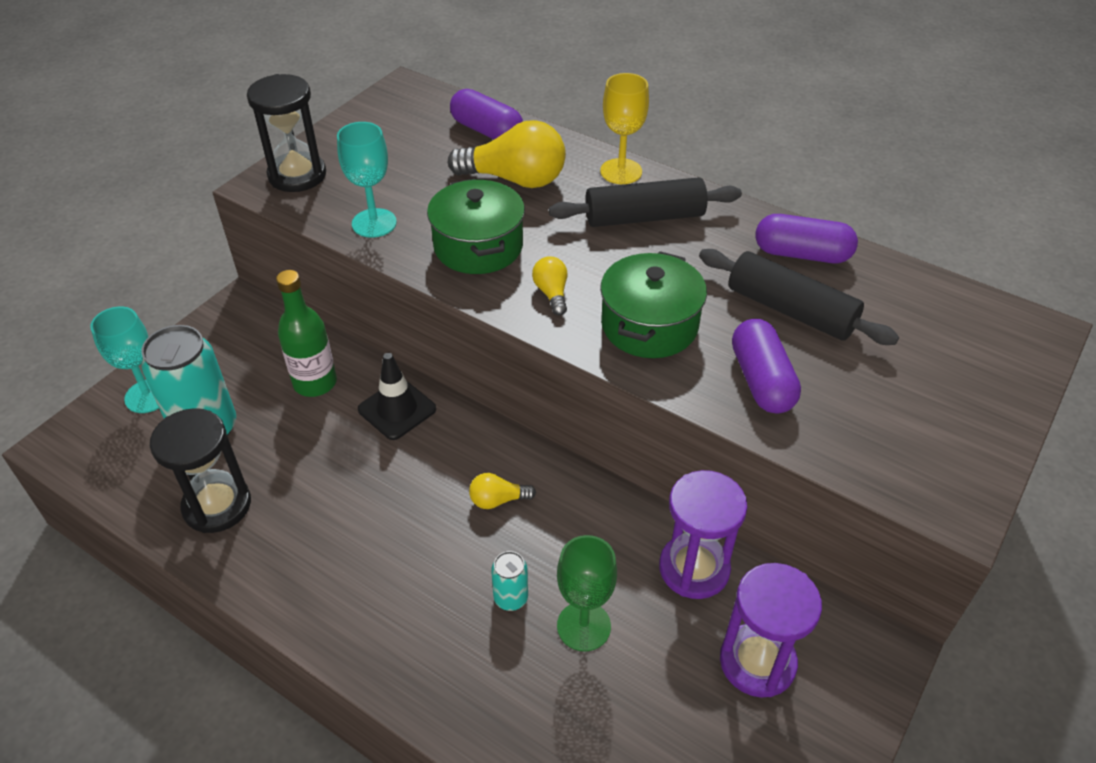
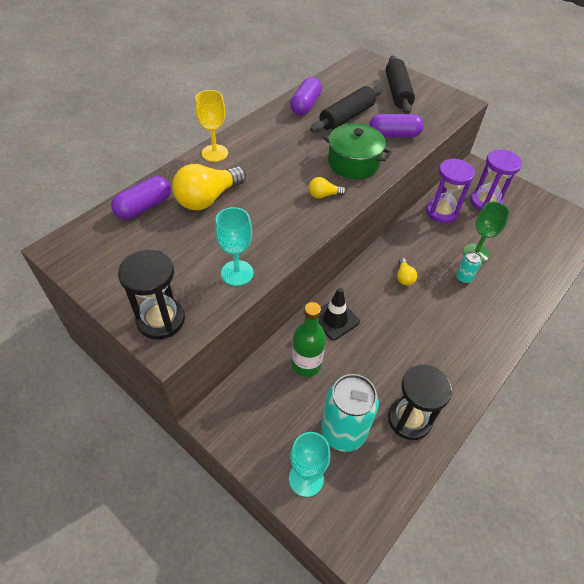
camera: 85 degrees left, 5 degrees up
(478, 246) = (274, 222): green pot -> none
(515, 179) = (208, 199): yellow light bulb -> yellow light bulb turned 150 degrees counterclockwise
(644, 217) = (262, 151): black rolling pin -> black rolling pin (397, 92)

